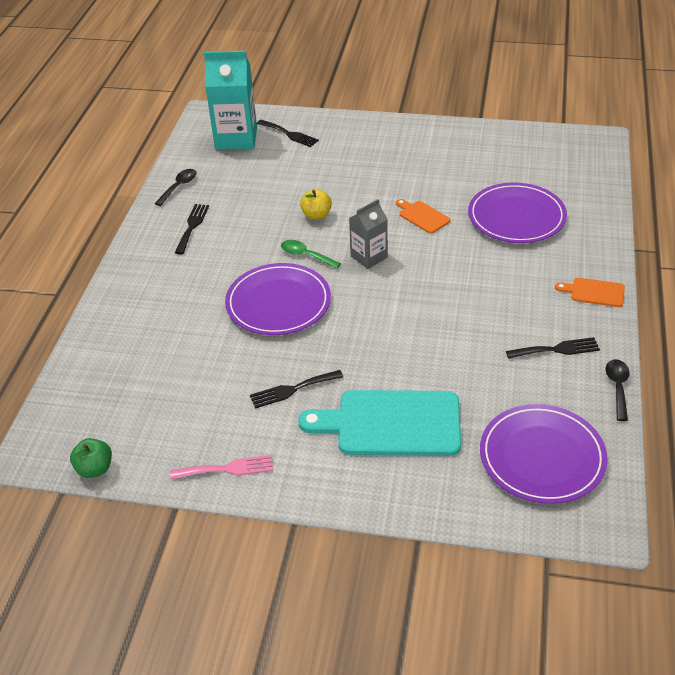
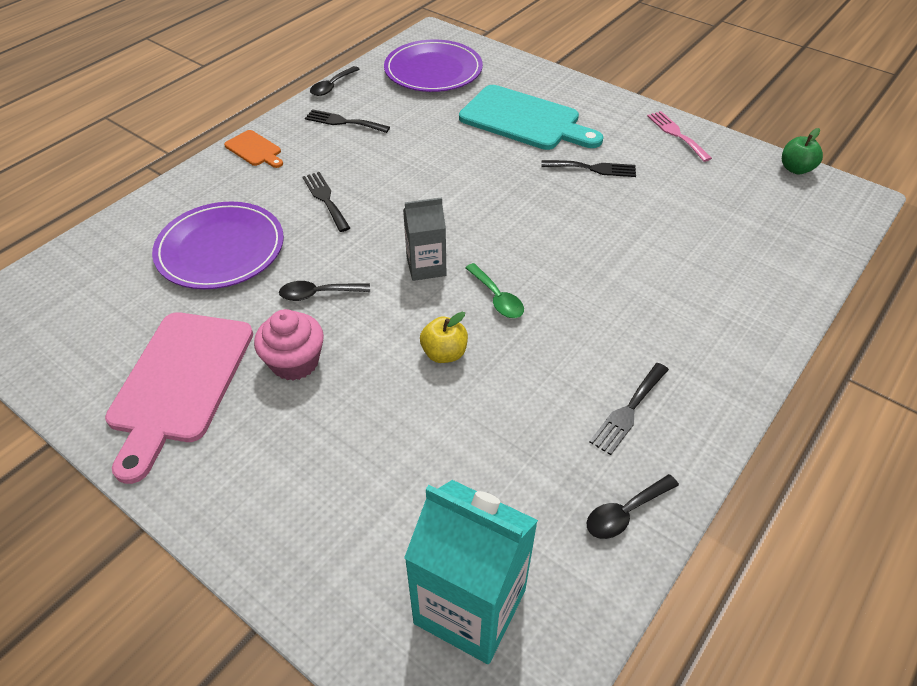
camera: 155 degrees left, 5 degrees up
(227, 469) = (676, 134): pink fork -> pink fork turned 45 degrees clockwise
(278, 303) = (563, 252): purple plate -> none
(289, 134) = (367, 564): black fork -> black fork (325, 199)
(398, 182) = (295, 362): none -> pink cupcake
(422, 216) = (318, 294): orange cutting board -> black spoon
(448, 154) = (180, 382): none -> pink cutting board

